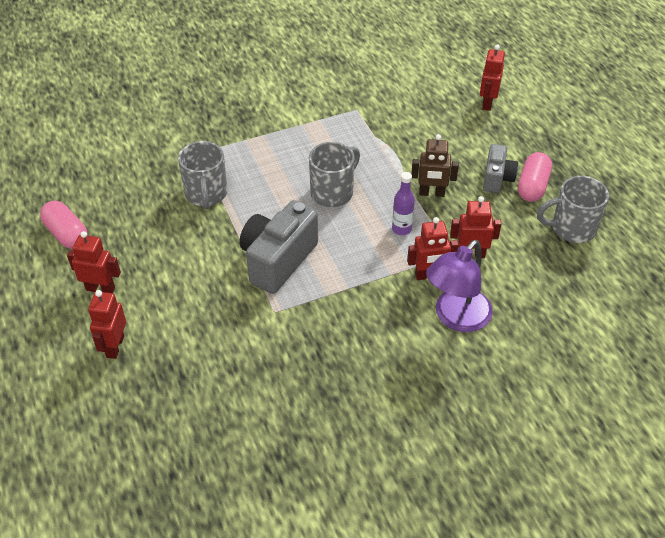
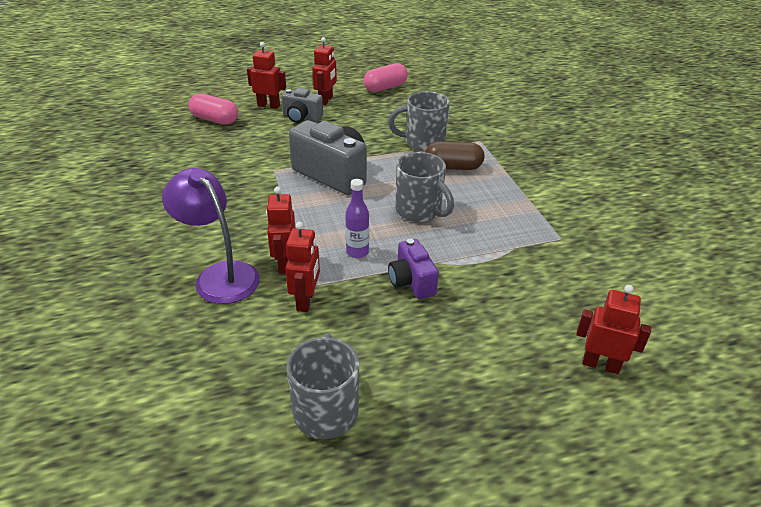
camera: 95 degrees right, 10 degrees down
(254, 171) = (453, 167): none -> brown capsule
(431, 193) = (411, 282): brown robot -> purple camera
(497, 178) = (434, 347): grey camera -> grey camera (301, 118)
(532, 186) = (416, 383): pink capsule -> pink capsule (215, 120)

